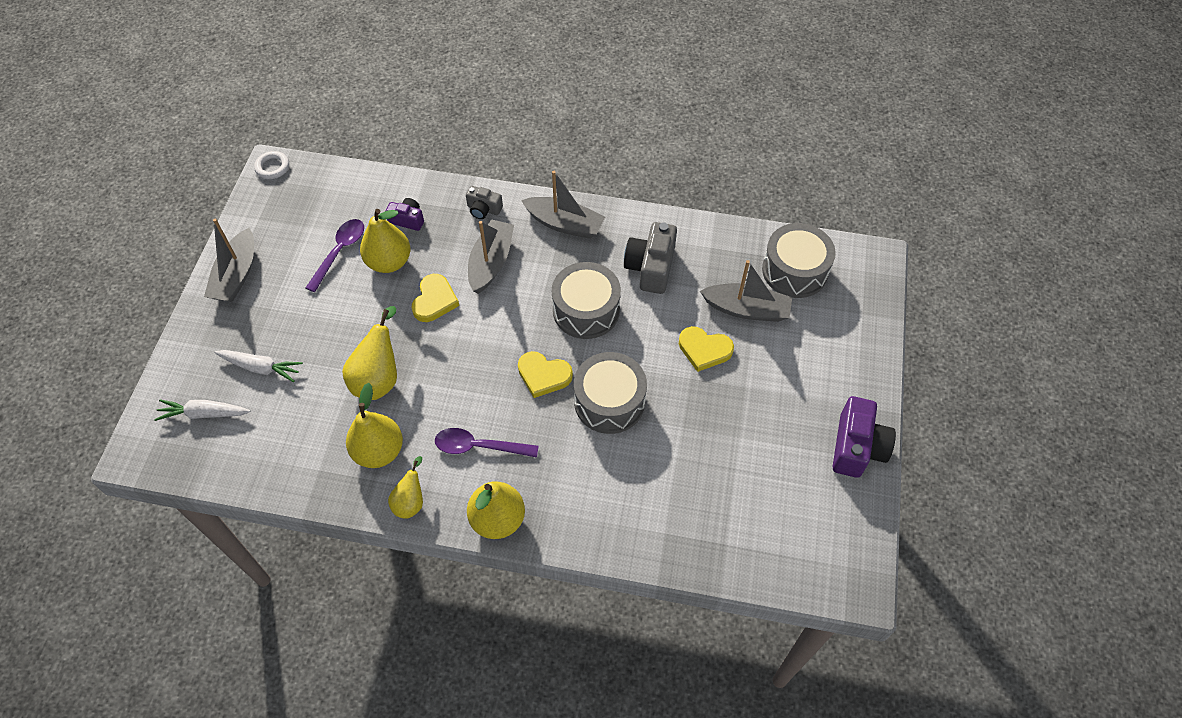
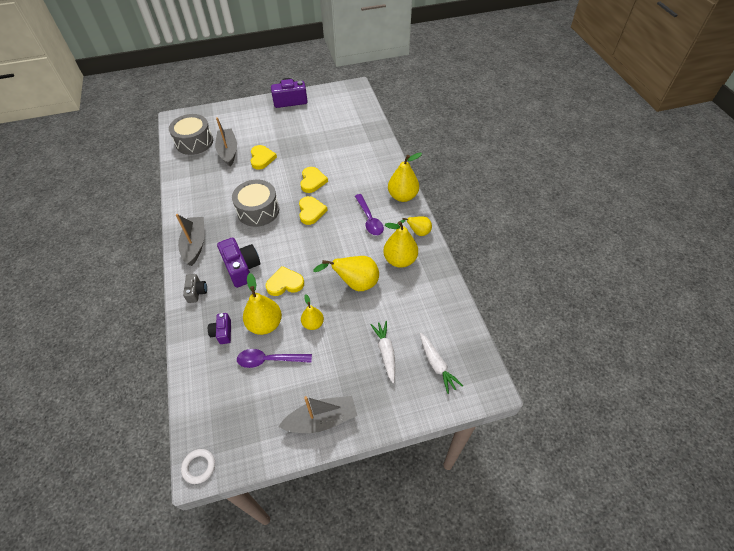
camera: 115 degrees left, 5 degrees down
(354, 309) = (313, 324): none -> yellow pear
(491, 262) = (241, 268): grey boat -> purple camera
(609, 401) = (312, 181): grey drum -> yellow heart
(651, 267) = (214, 195): grey camera -> none

